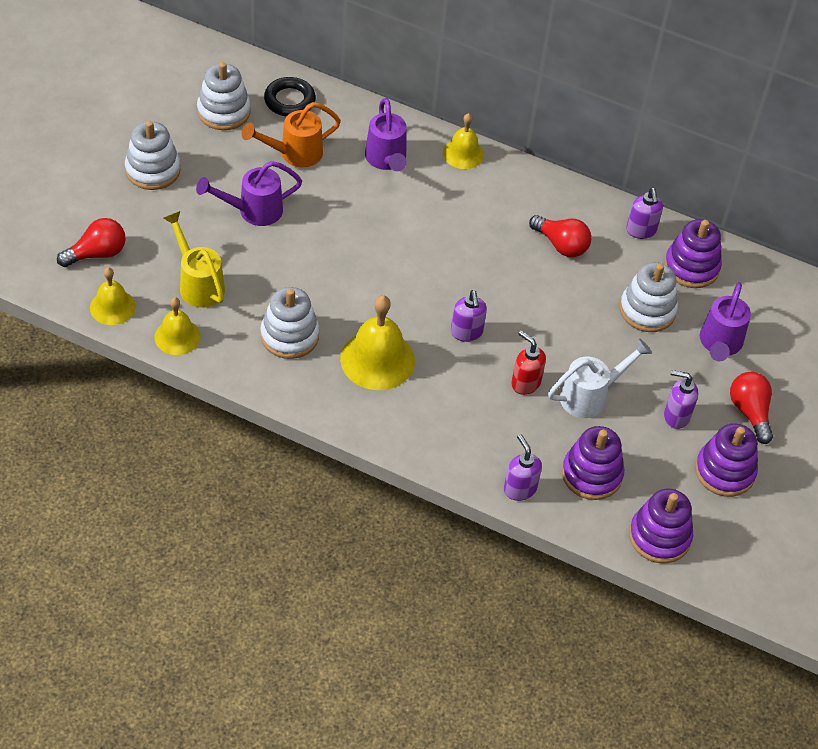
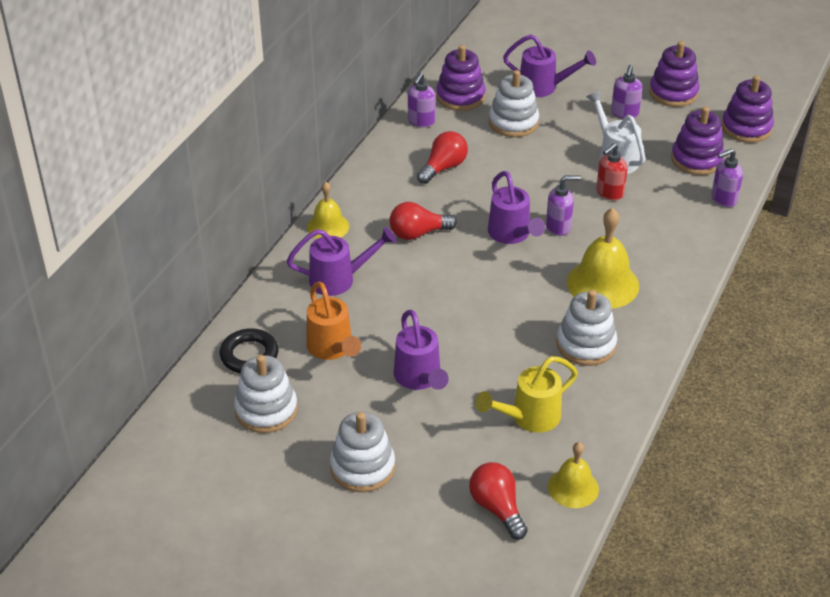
camera: 85 degrees left, 10 degrees down
(177, 336) = (604, 430): yellow bell -> none
(452, 293) = (512, 235): none -> purple watering can
(641, 231) = (421, 121): purple soap dispenser -> purple soap dispenser turned 120 degrees clockwise
(750, 412) = (611, 77): red light bulb -> red light bulb (418, 233)

